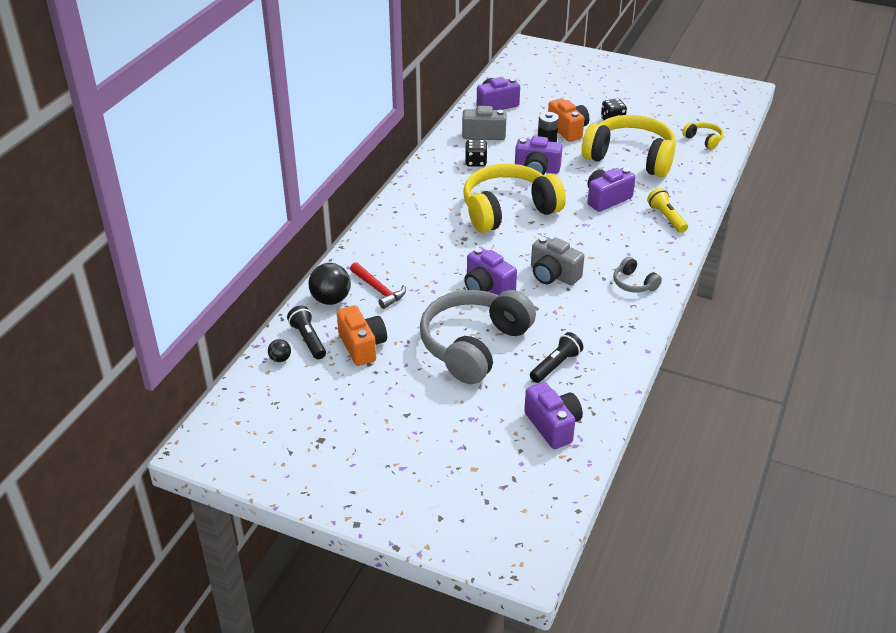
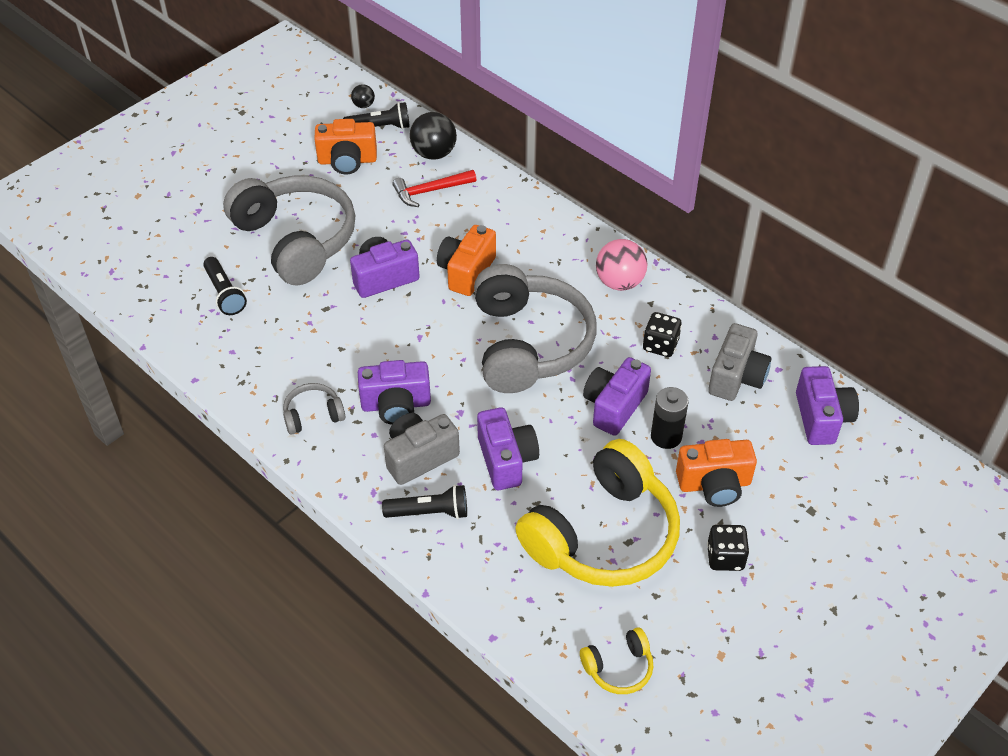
camera: 110 degrees right, 10 degrees up
(429, 186) = (619, 282): none -> pink ball
(457, 251) = (466, 272): none -> orange camera
(508, 210) = (529, 344): yellow headphones -> grey headphones
(553, 275) = (373, 343): grey camera -> grey camera (419, 457)
(553, 426) = (146, 263): purple camera -> purple camera (396, 405)
(666, 217) = (429, 512): yellow flashlight -> black flashlight

